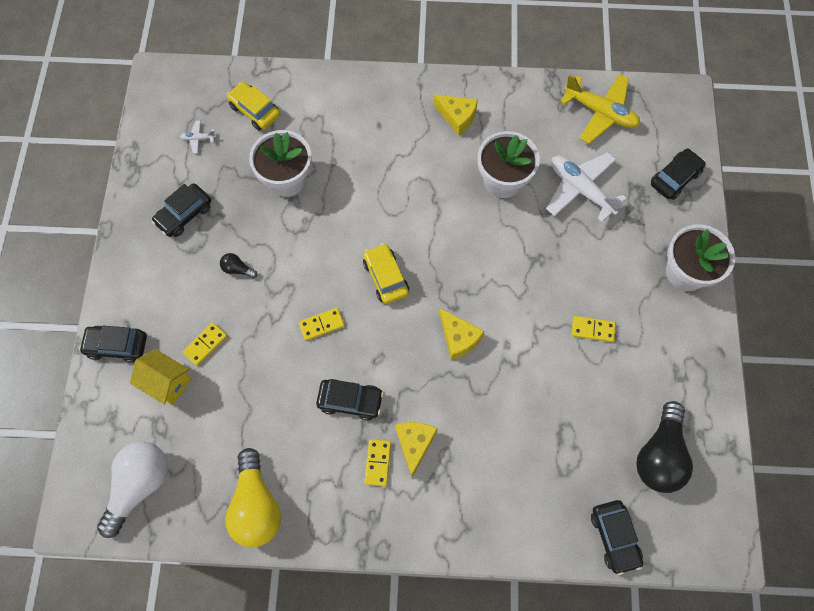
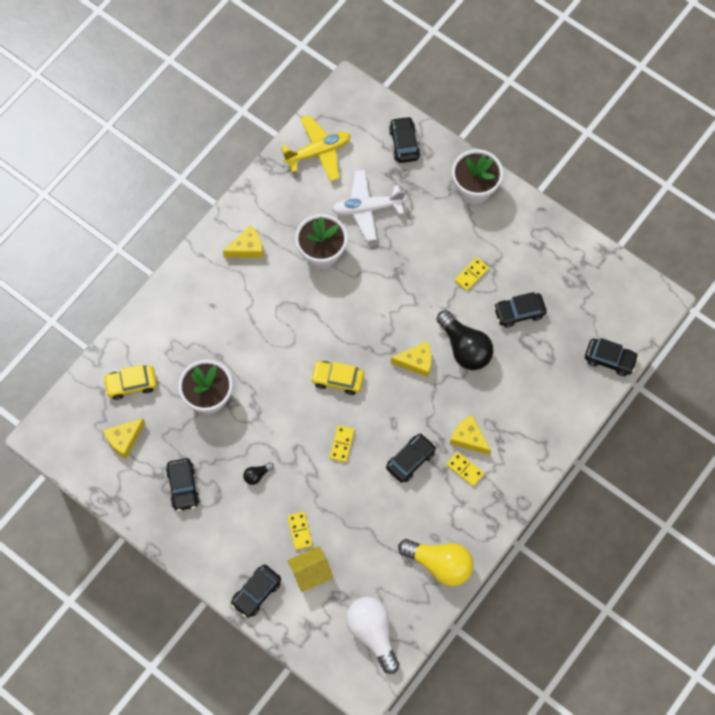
camera: 55 degrees left, 0 degrees up
(198, 138) = (124, 439): white plane -> yellow cheese
(590, 404) = (519, 312): none -> black car
(659, 455) = (579, 296): black light bulb -> black light bulb (465, 348)

